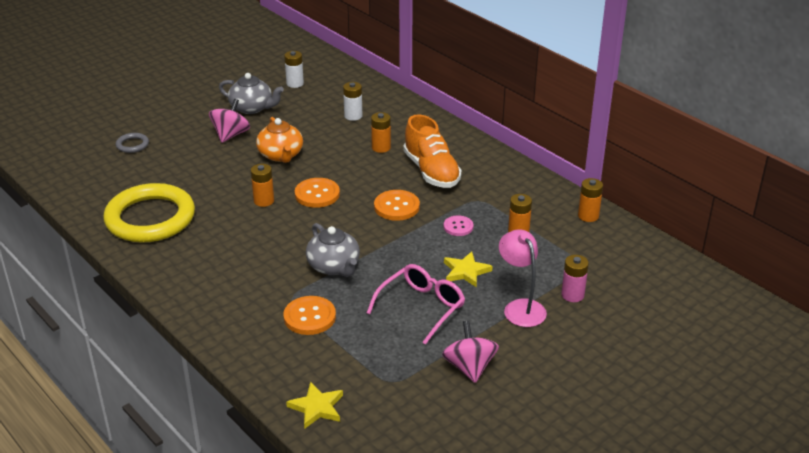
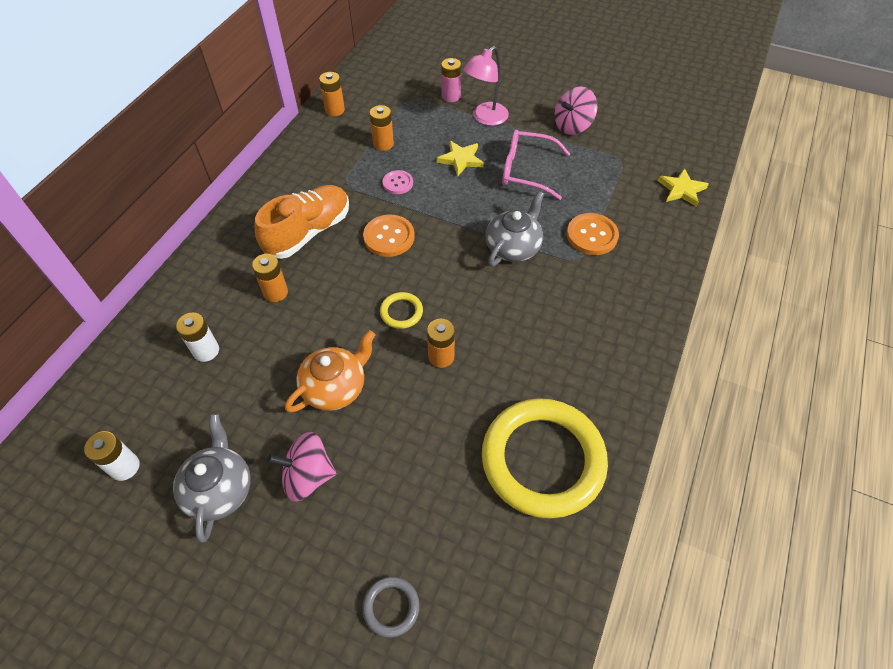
camera: 115 degrees left, 20 degrees up
(317, 194) = (401, 312): orange button -> yellow ring

